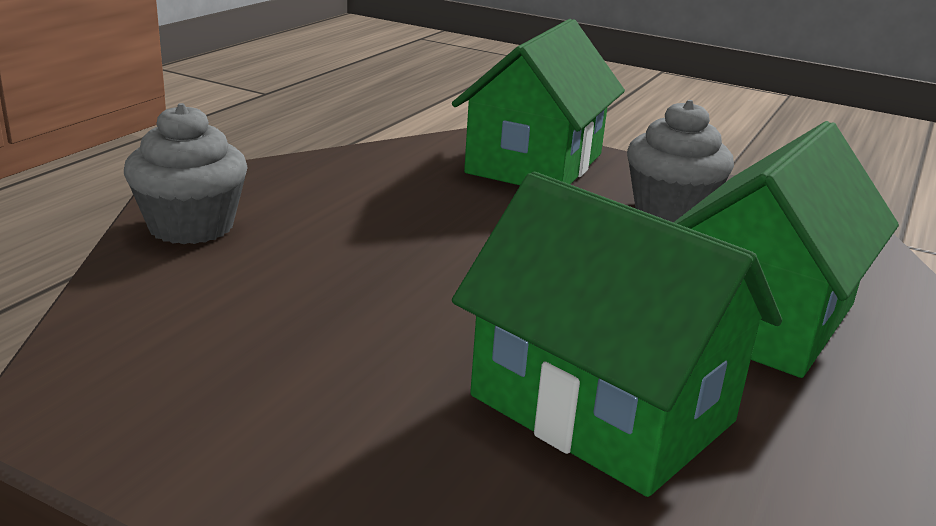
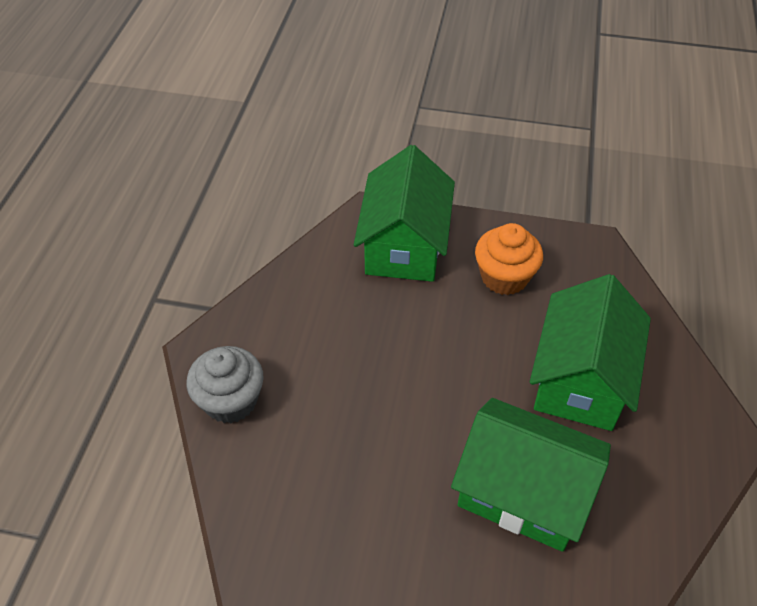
camera: 15 degrees left, 25 degrees up
(670, 210) = (504, 277): grey cupcake -> orange cupcake

